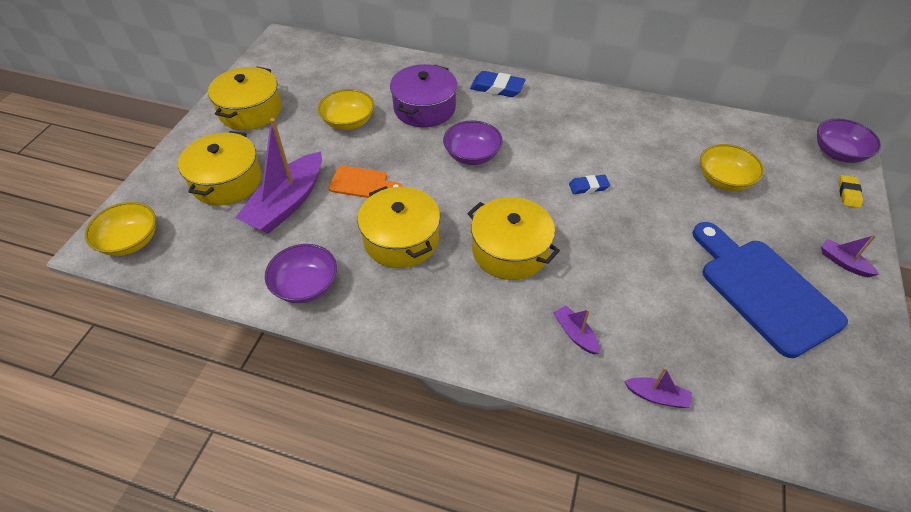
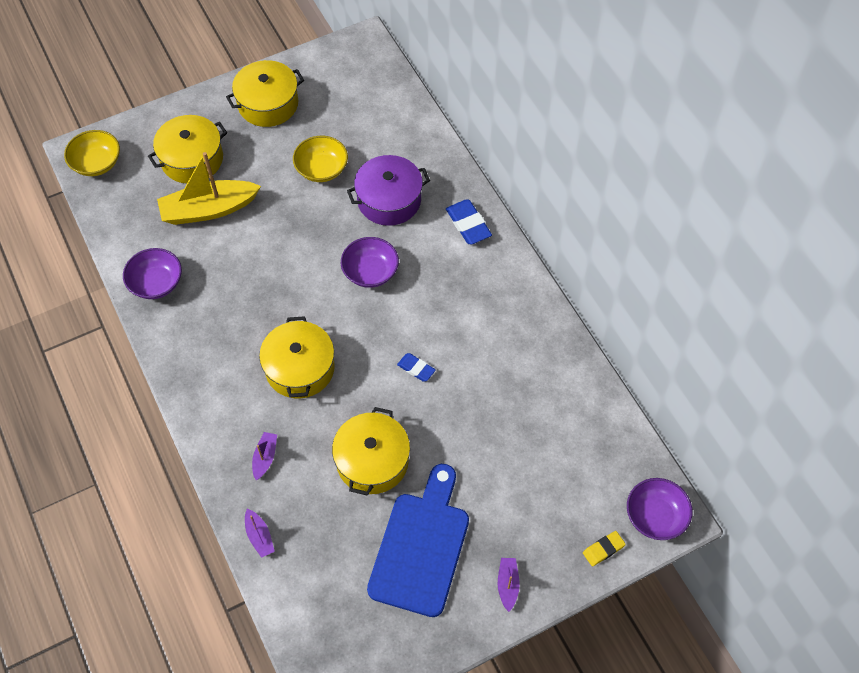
camera: 45 degrees right, 10 degrees up
(287, 203) = (208, 209): purple boat -> yellow boat
(362, 183) = (271, 232): orange cutting board -> none
(401, 239) = (245, 299): yellow pot -> yellow pot (372, 461)
(724, 180) = (523, 452): yellow bowl -> none

